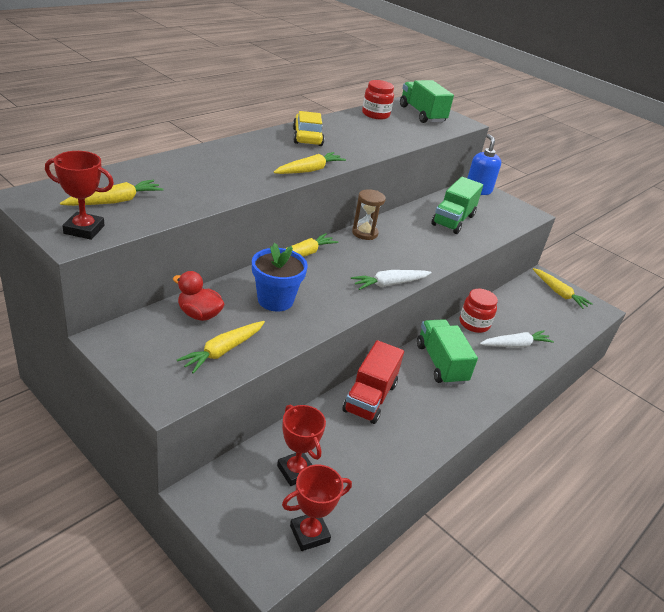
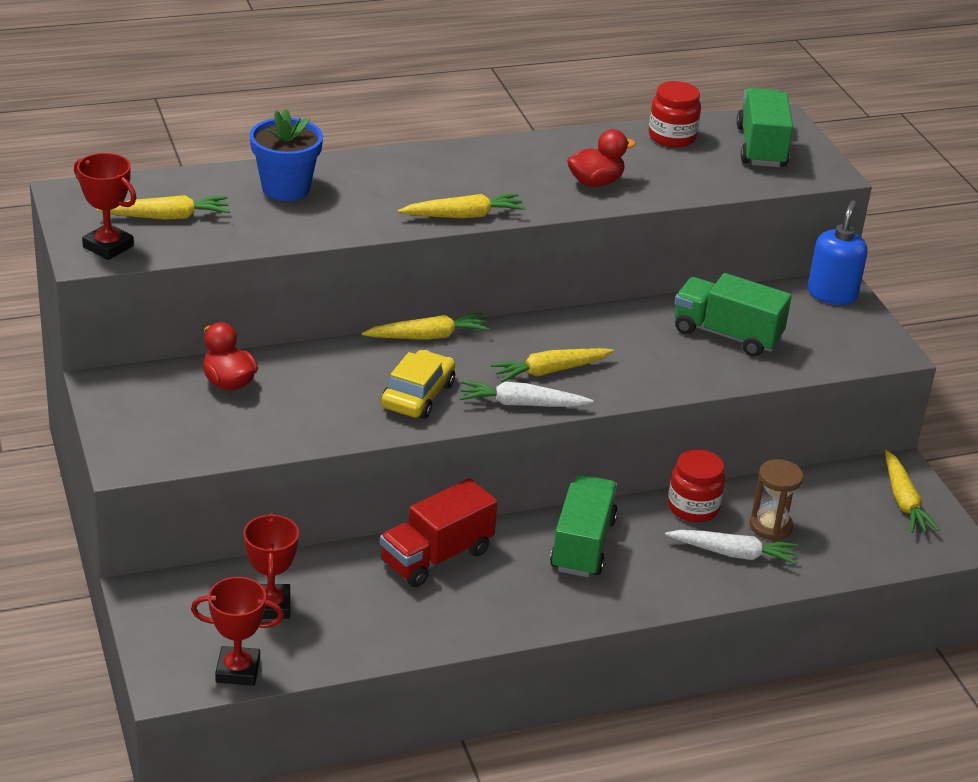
camera: 30 degrees right, 0 degrees up
(223, 351) = (225, 430): yellow carrot -> yellow carrot (550, 371)
(275, 300) = (339, 388): blue flower pot -> blue flower pot (286, 188)
(307, 137) = (511, 162): yellow car -> yellow car (417, 395)
(362, 142) = (595, 182): none -> red duck
(364, 233) = (553, 325): brown hourglass -> brown hourglass (770, 526)
(453, 220) = (726, 335): green truck -> green truck turned 60 degrees clockwise

